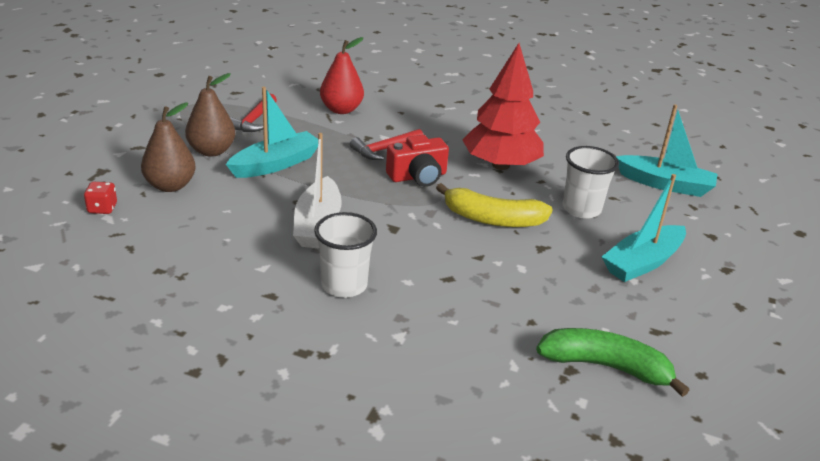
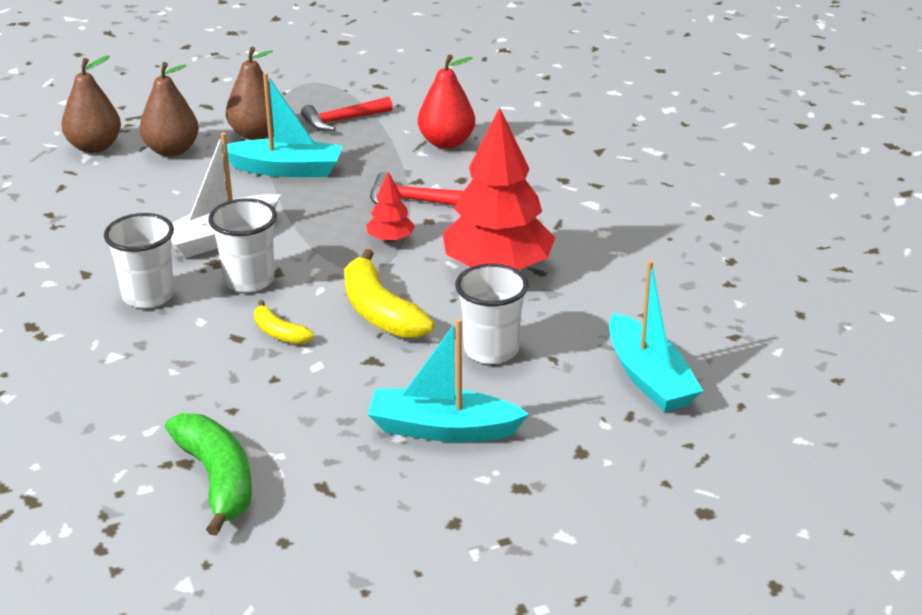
camera: 50 degrees right, 0 degrees up
(102, 208) = (94, 147): red dice -> brown pear
(387, 241) = (249, 280): none -> white cup
(418, 176) = (390, 239): red camera -> red tree
(466, 261) = (279, 333): none -> yellow banana

